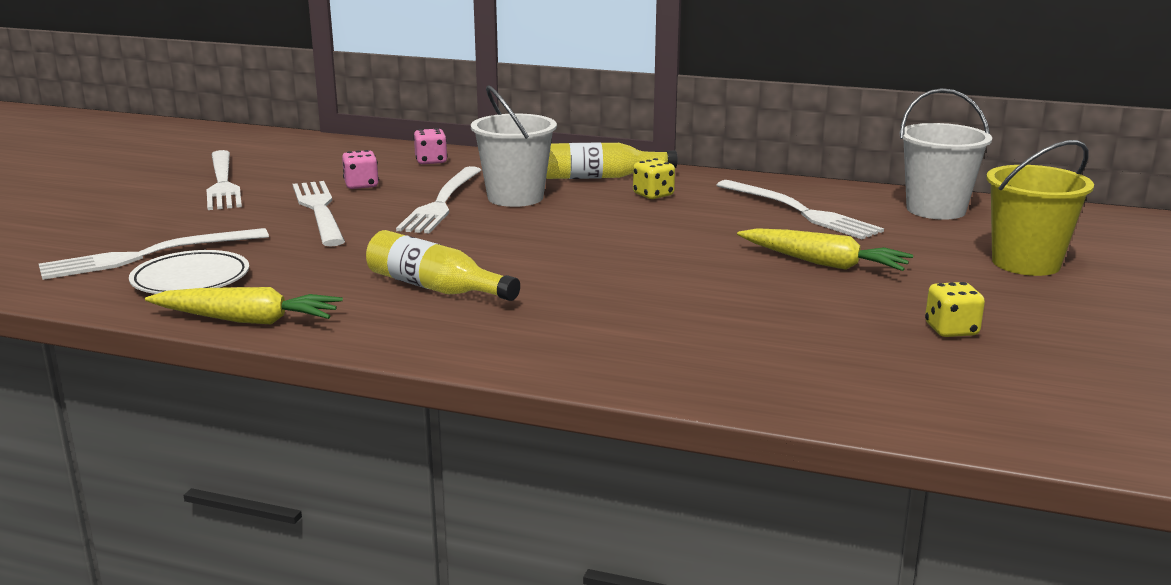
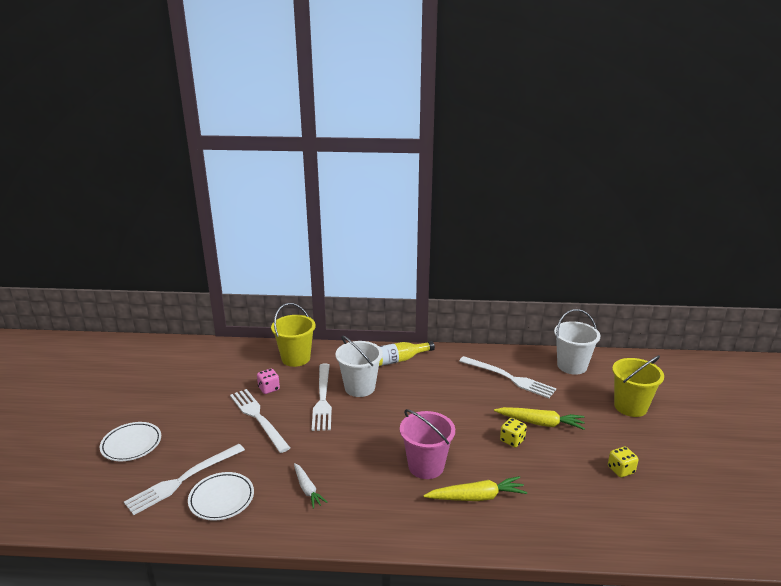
camera: 15 degrees left, 5 degrees up
(101, 216) = (131, 444): none -> white plate
(222, 183) = (186, 398): white fork -> none
(248, 320) = (275, 531): yellow carrot -> yellow carrot (477, 497)
(338, 286) = (307, 489): none -> white carrot
(431, 161) = (296, 358): pink dice -> yellow bucket
(435, 288) = (360, 481): yellow bottle -> none
(566, 285) = (426, 466): none -> pink bucket
(653, 195) = (430, 374): yellow dice -> yellow dice (512, 440)

